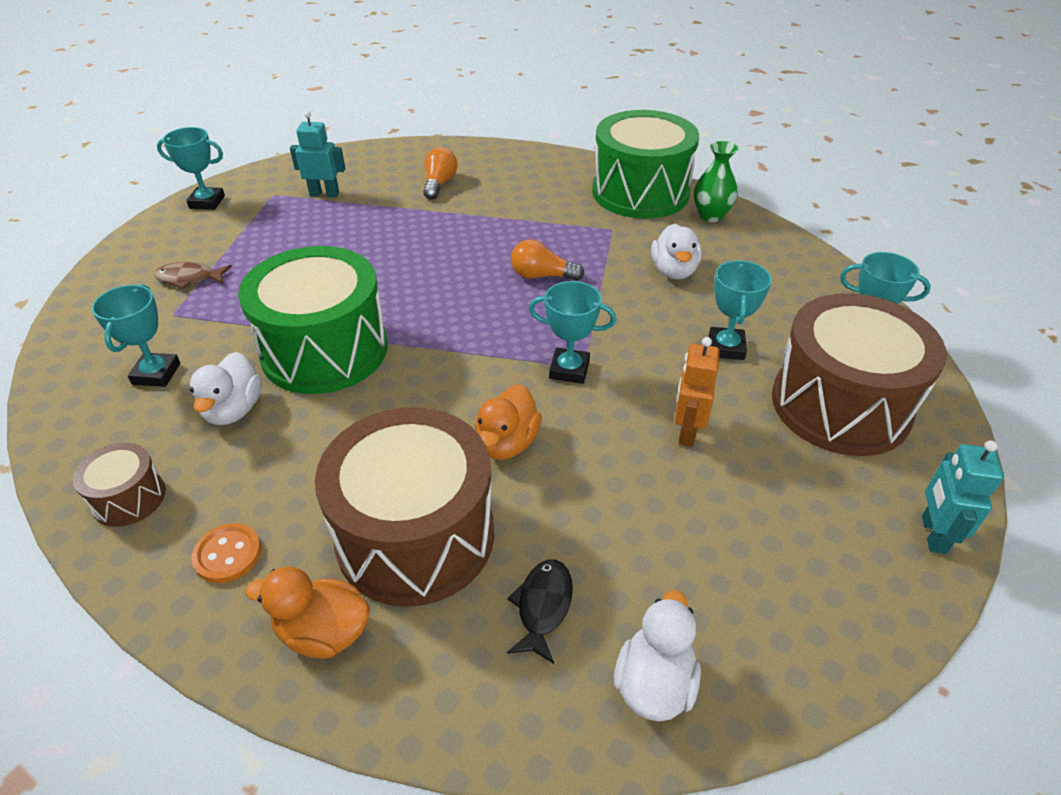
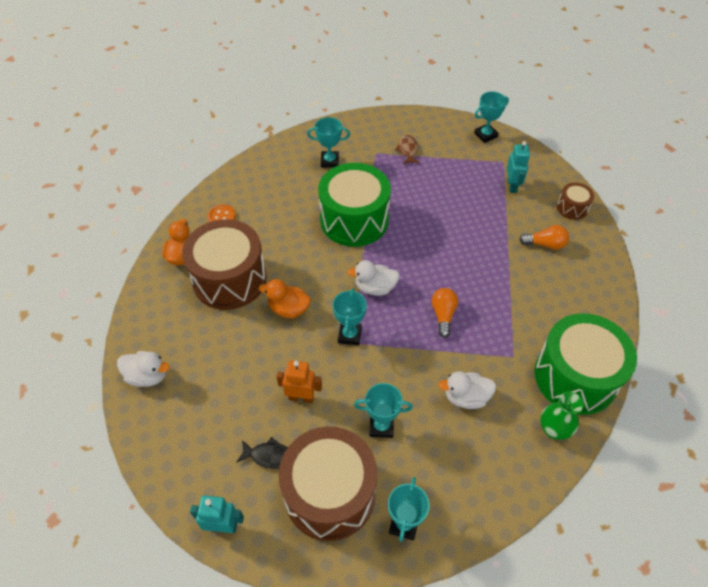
camera: 85 degrees right, 10 degrees up
(129, 498) = (252, 177): brown drum -> brown drum (572, 208)
(207, 202) = (485, 135): turquoise trophy -> turquoise trophy turned 60 degrees clockwise
(234, 410) = (306, 196): white duck -> white duck (375, 288)
(543, 607) = (188, 332): black fish -> black fish (269, 456)

